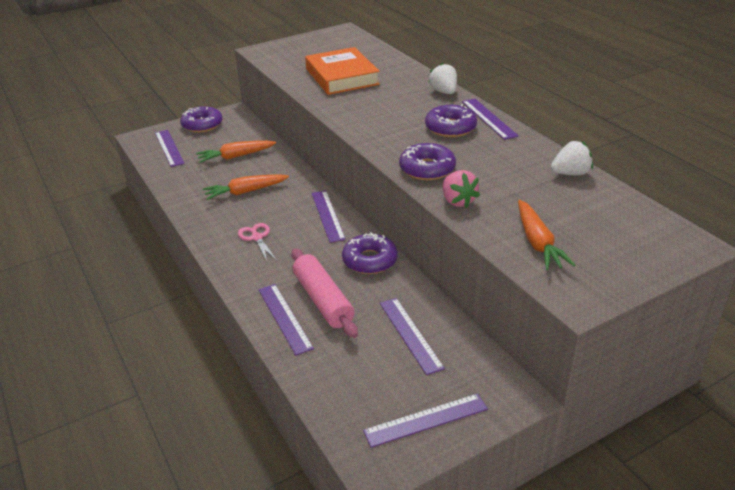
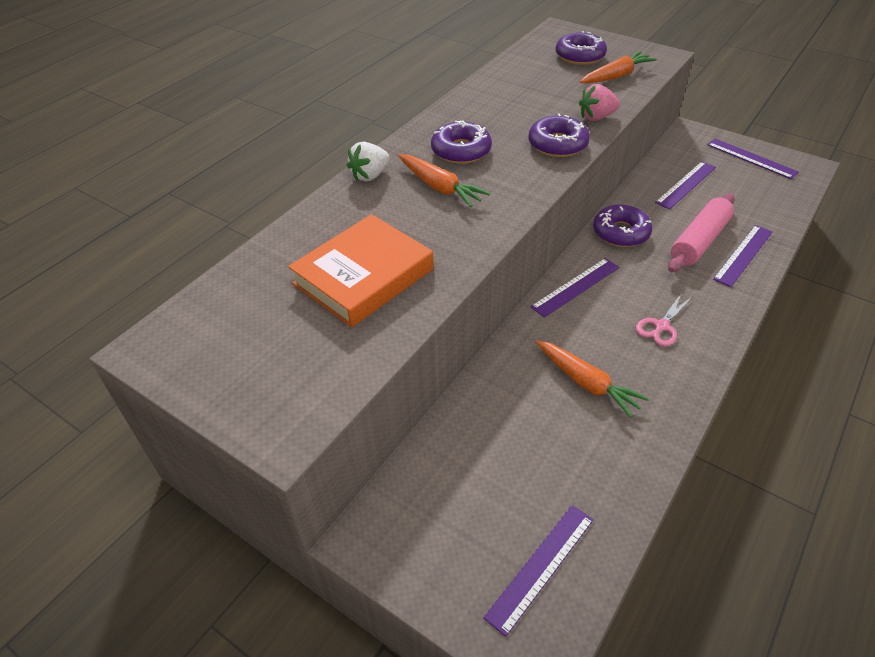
camera: 115 degrees left, 10 degrees up
(202, 125) = (433, 563): purple donut -> purple donut (580, 56)
(236, 156) = (509, 444): orange carrot -> orange carrot (439, 187)
(458, 201) = (596, 117): pink strawberry -> pink strawberry turned 150 degrees counterclockwise
(488, 118) = (422, 133): purple ruler -> none
(570, 173) = (501, 78): white strawberry -> none

